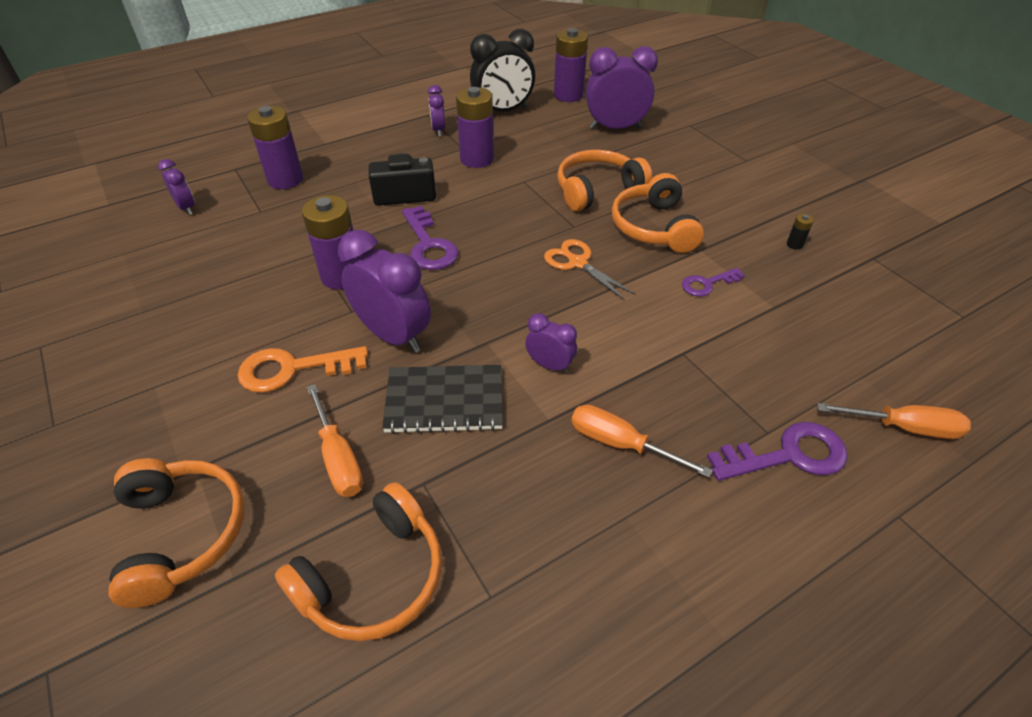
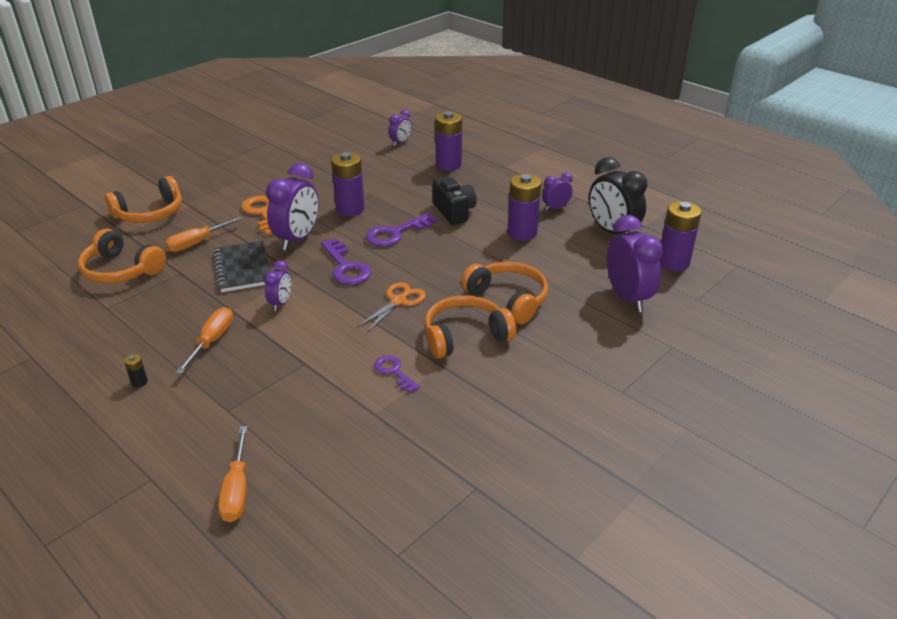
camera: 75 degrees right, 10 degrees down
(788, 455) = (206, 420): purple key -> purple key (346, 267)
(794, 244) = (475, 427): black battery -> black battery (139, 382)

